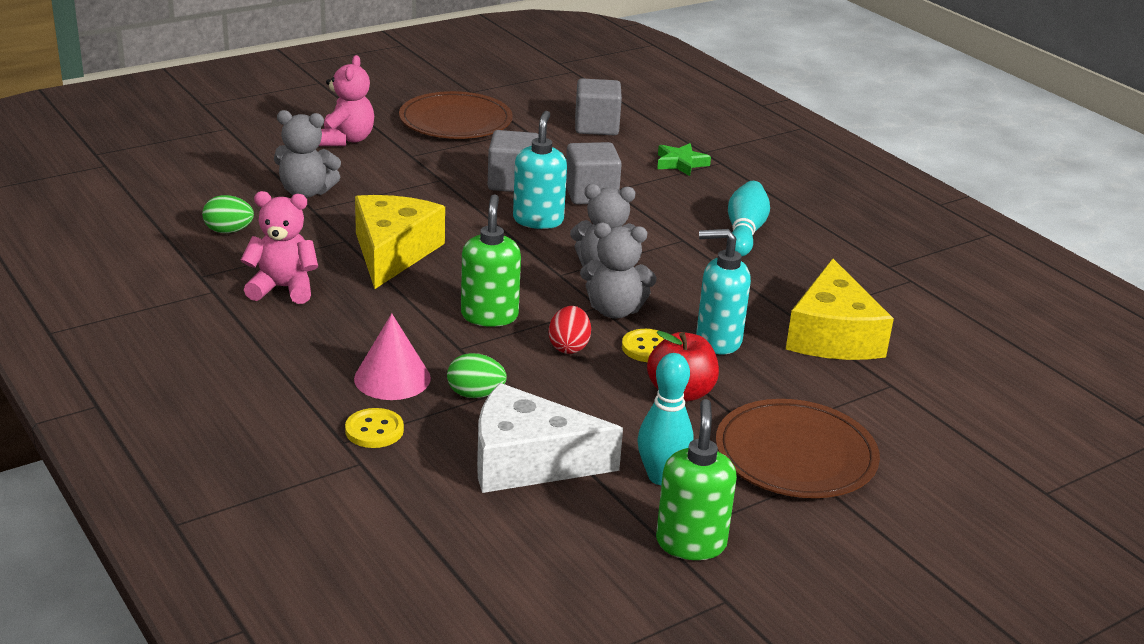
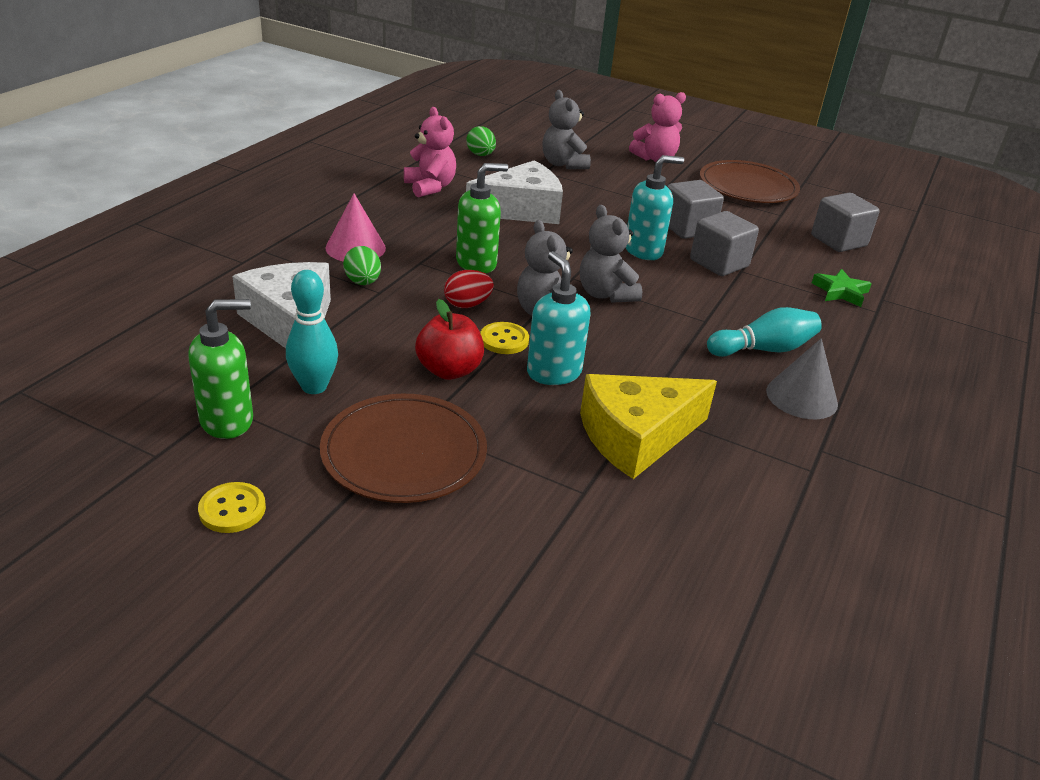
camera: 60 degrees right, 5 degrees up
(374, 430) = (285, 257): yellow button -> yellow button (232, 509)
(392, 252) = (521, 209): yellow cheese -> white cheese
(820, 245) = (801, 397): none -> grey cone

